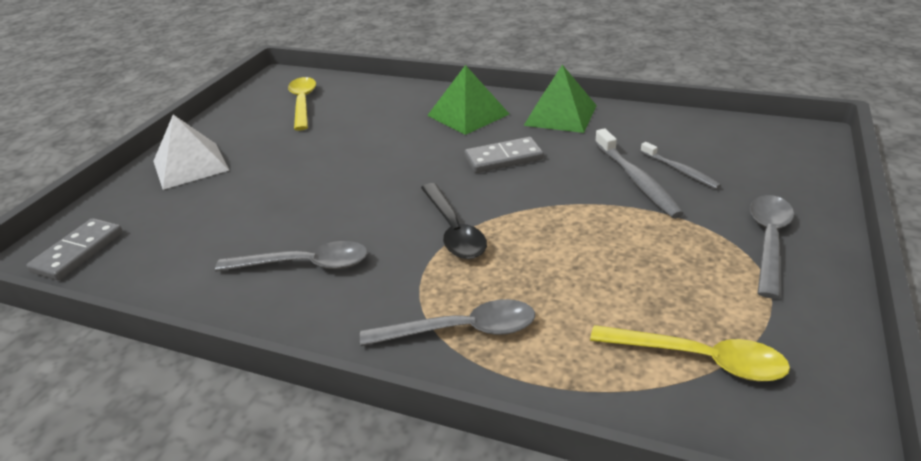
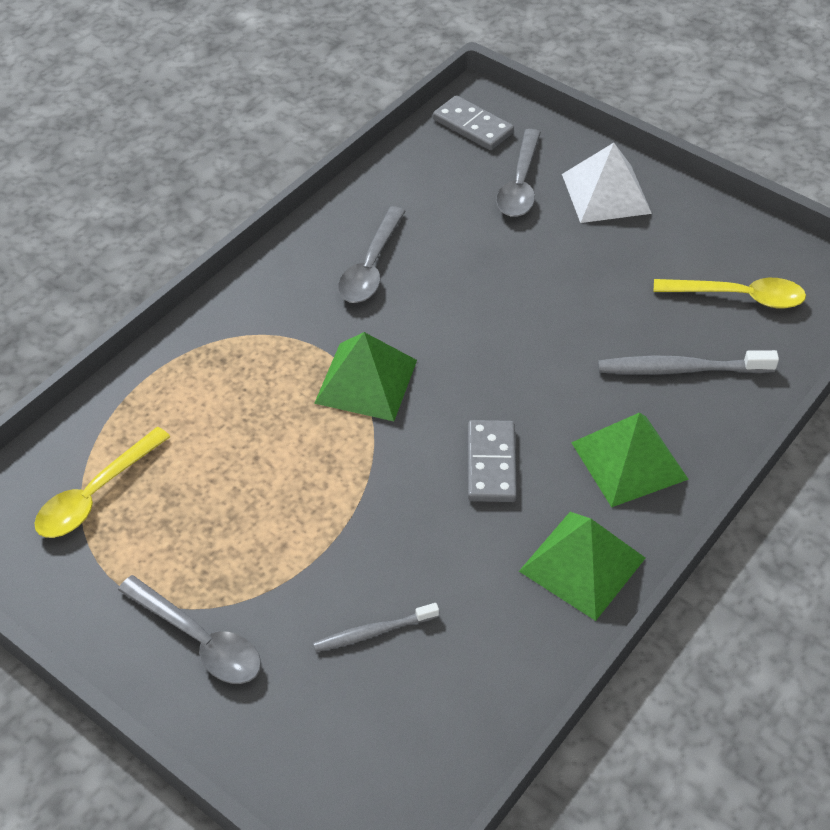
camera: 105 degrees right, 15 degrees up
(453, 230) = (366, 381): black spoon -> green pyramid
(462, 330) = (222, 353): grey spoon -> grey spoon (520, 185)
(636, 180) = (375, 576): grey toothbrush -> grey toothbrush (681, 369)

